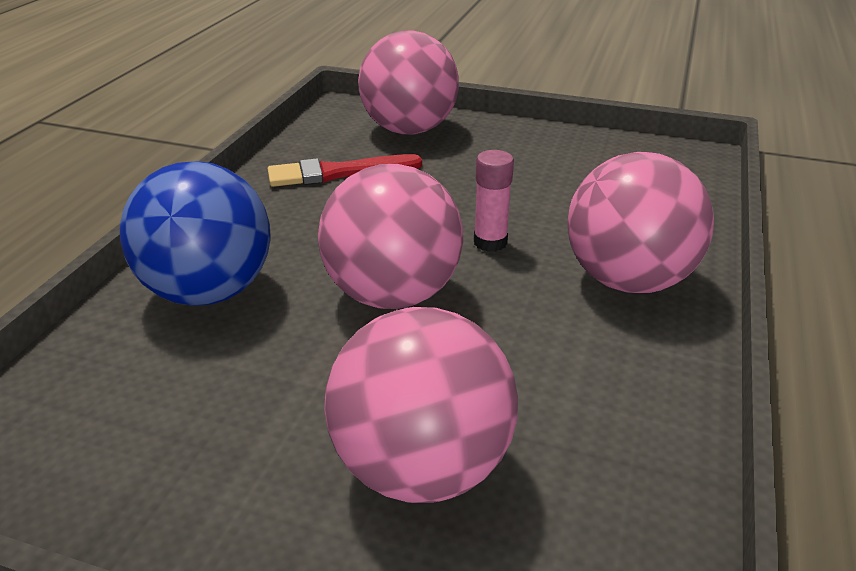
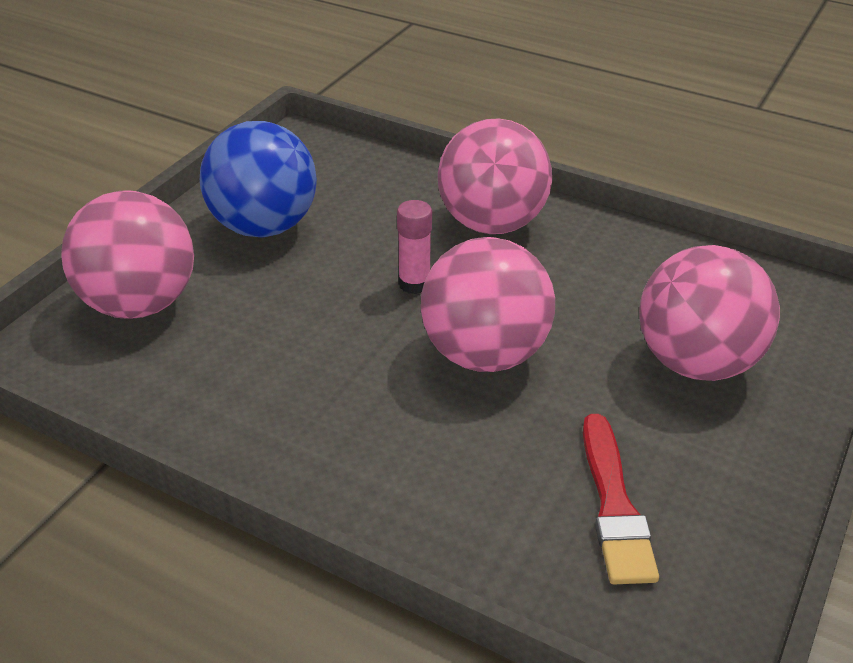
camera: 80 degrees left, 5 degrees up
(209, 291) = (450, 485): blue ball -> blue ball (263, 226)
(338, 173) = (226, 372): red brush -> red brush (614, 505)

